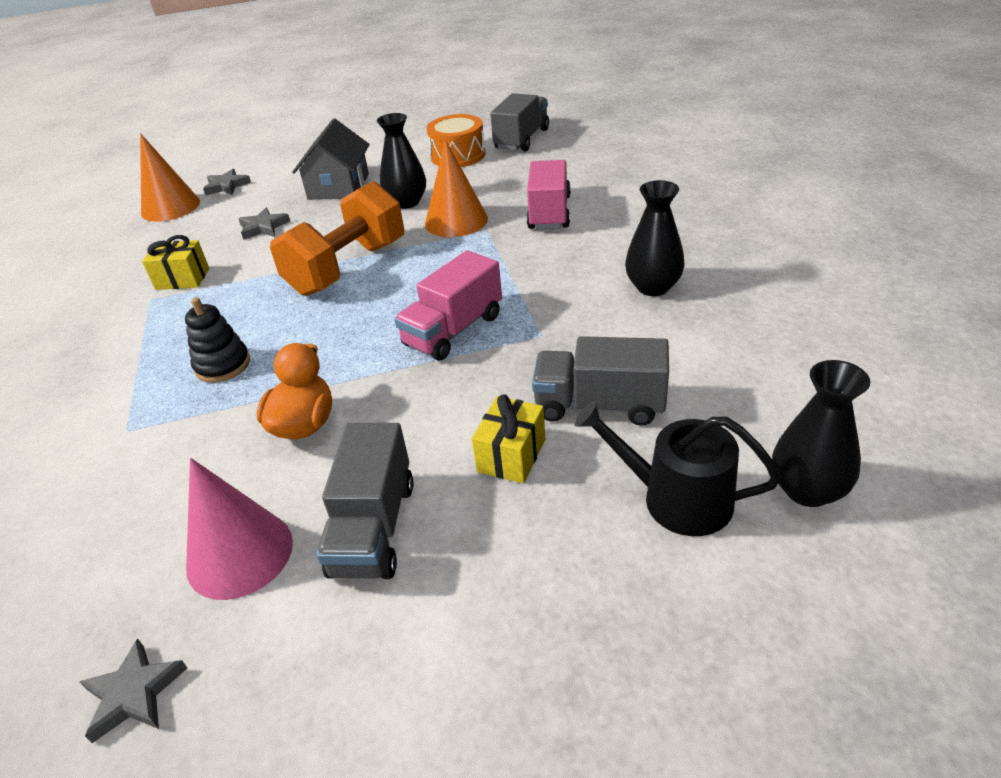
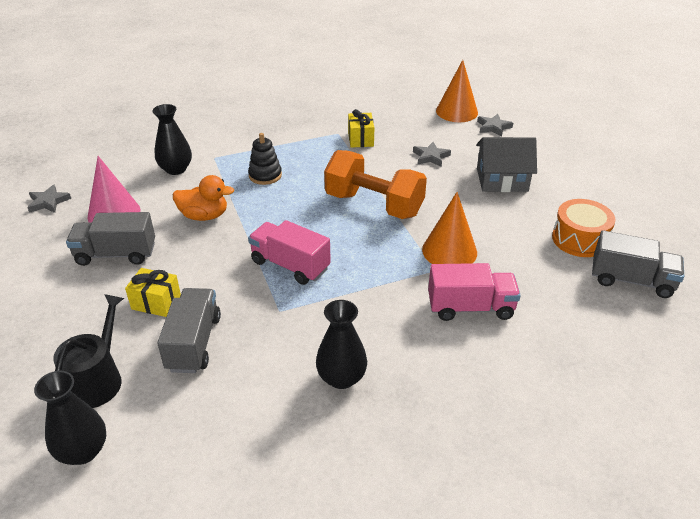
camera: 80 degrees right, 0 degrees up
(406, 202) = (479, 219): black vase -> black vase (176, 169)

